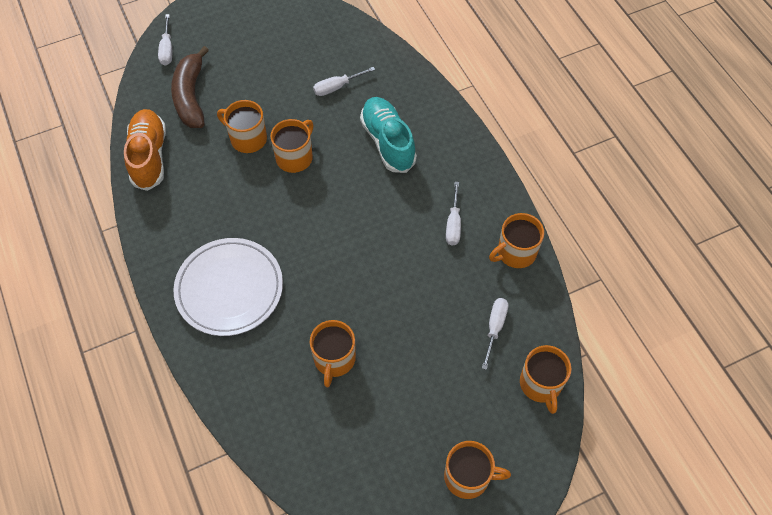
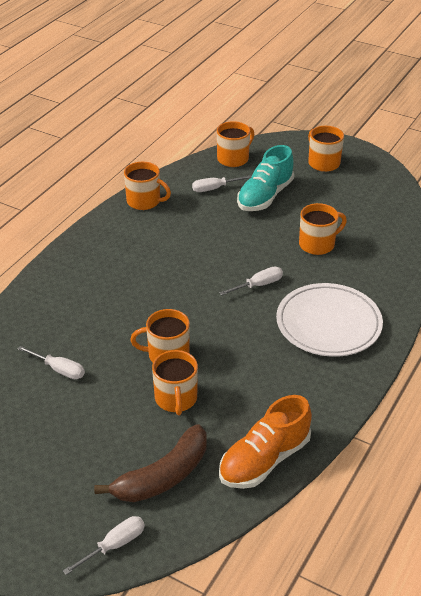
camera: 125 degrees left, 20 degrees down
(388, 142) = (98, 306): turquoise shoe -> turquoise shoe (265, 196)
(453, 224) = (149, 237): white screwdriver -> white screwdriver (259, 285)

